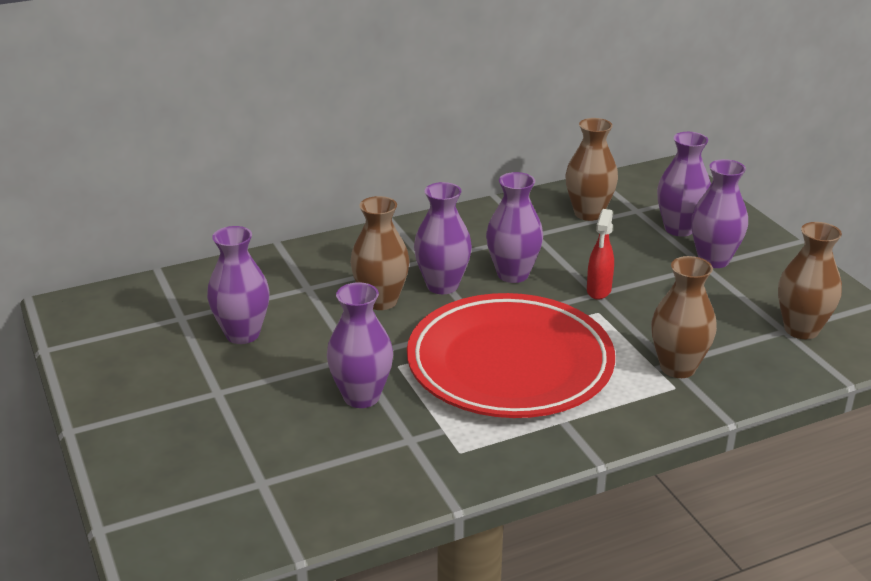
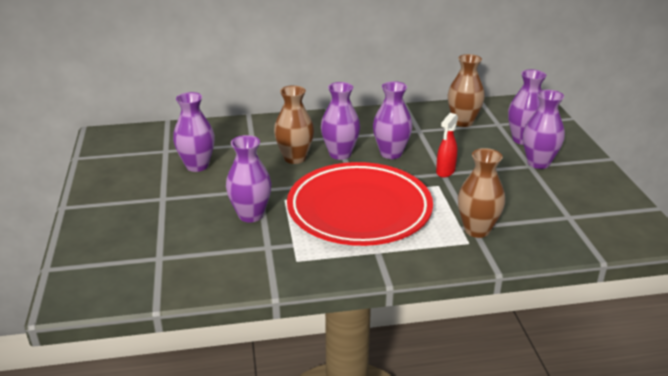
camera: 15 degrees right, 0 degrees up
(801, 329) = (582, 218): brown vase -> none

